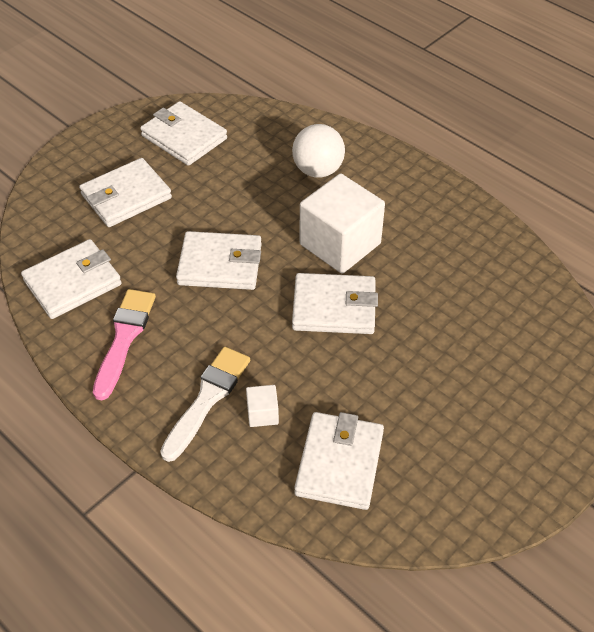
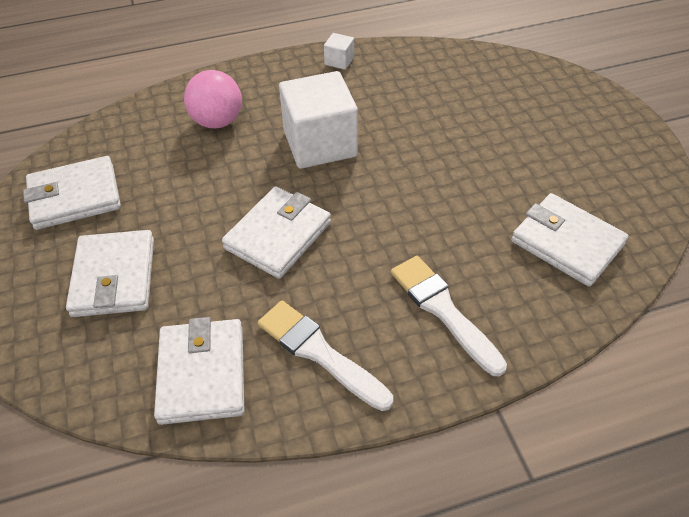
camera: 60 degrees left, 0 degrees up
(124, 338) = (319, 353): pink brush -> white brush
(262, 414) = (484, 274): white cube -> white cube (339, 61)
(318, 170) = (217, 121): white ball -> pink ball
(334, 307) = (391, 177): white wallet -> none

